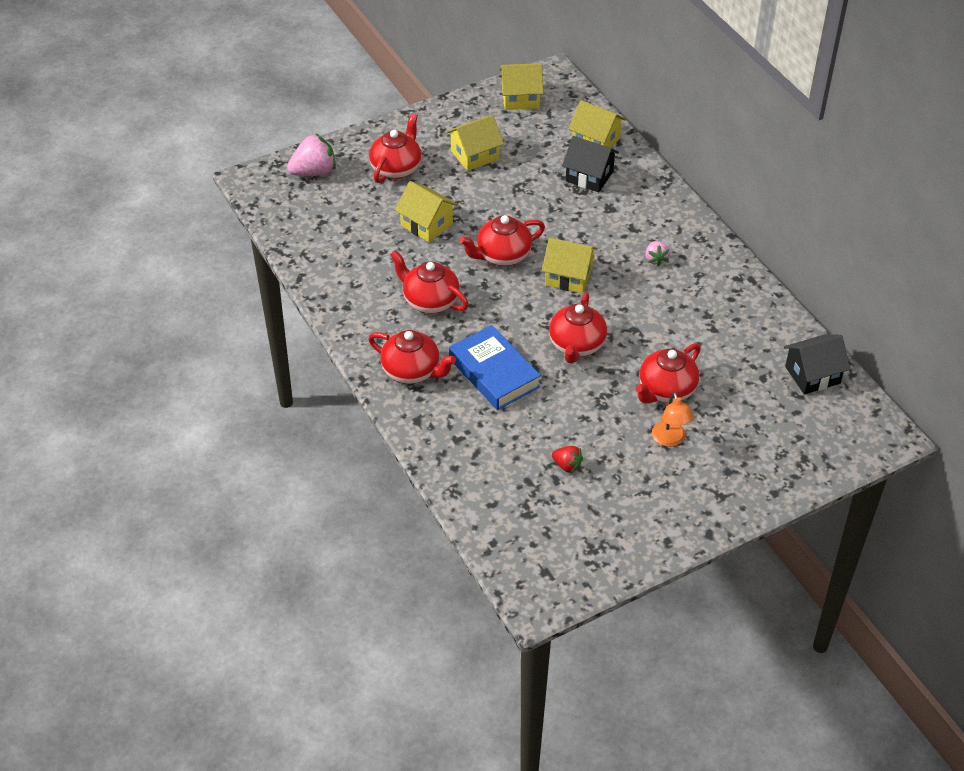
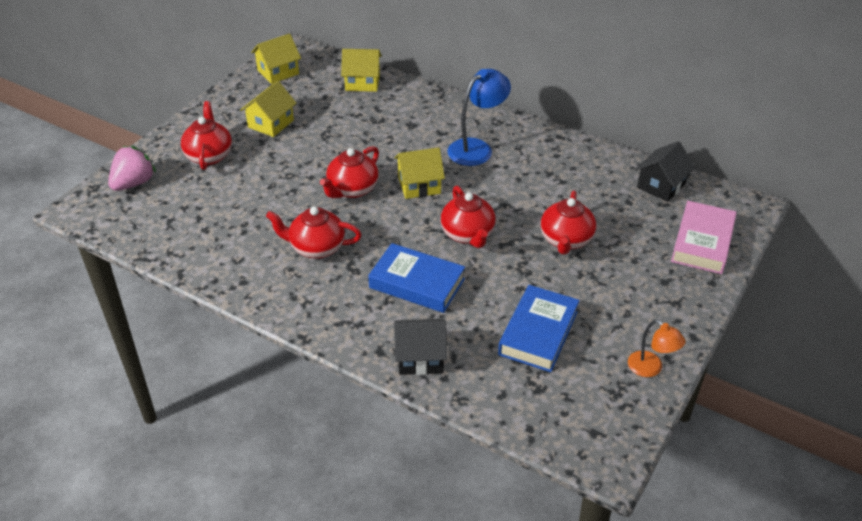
camera: 30 degrees left, 5 degrees down
(412, 371) = (344, 312): red teapot -> none
(426, 224) = (268, 189): yellow house -> none
(567, 465) = (538, 333): red strawberry -> blue book
(589, 176) = (377, 108): black house -> black house (420, 357)
(655, 259) = (477, 148): pink strawberry -> blue lamp
(670, 440) = (601, 276): orange lamp -> orange lamp (651, 369)
(802, 450) = (702, 242): none -> pink book

